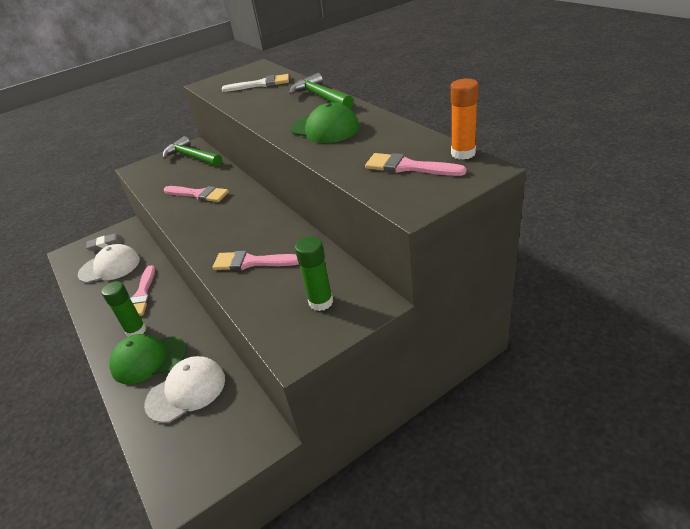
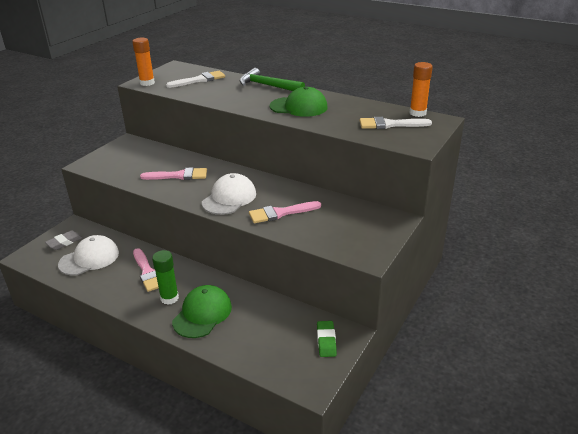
camera: 30 degrees left, 5 degrees down
(148, 359) = (202, 314): green cap -> green cap turned 150 degrees clockwise
(186, 391) = (258, 325): white cap -> white cap (229, 198)
(192, 157) = (137, 149): green hammer -> none
(210, 84) = (147, 83): none -> orange glue stick
(236, 438) = (326, 341): none -> green eraser
(321, 302) = (359, 226): green glue stick -> none
(408, 167) = (390, 124): pink brush -> white brush

